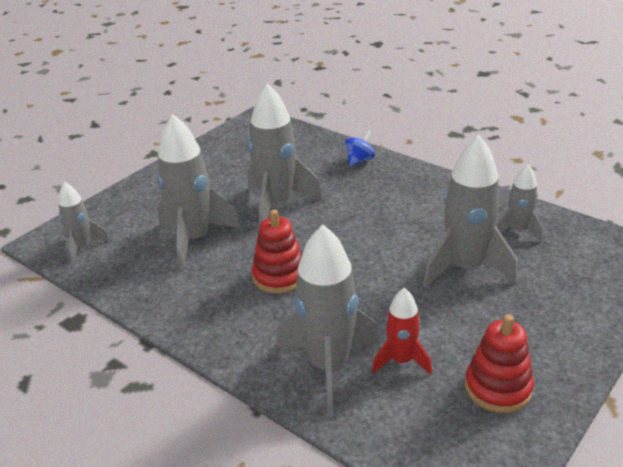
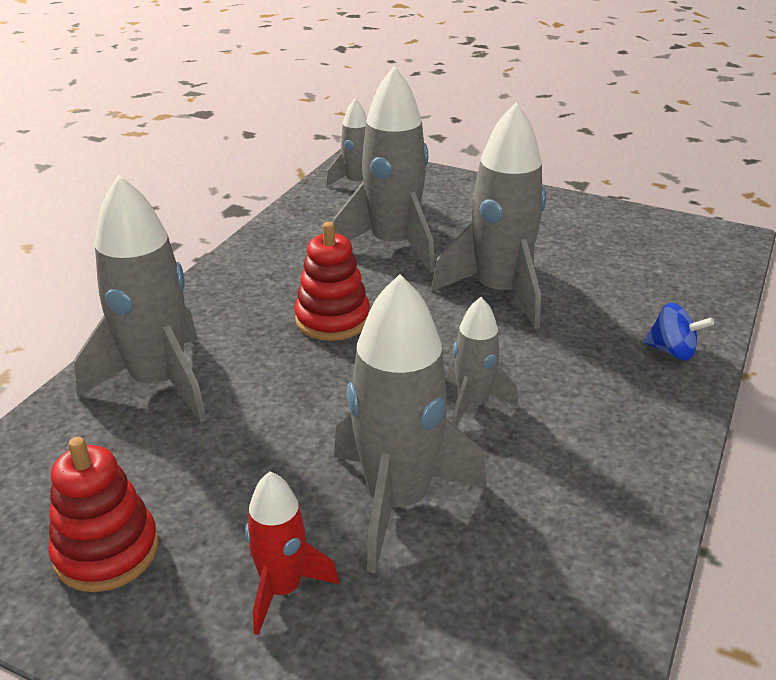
camera: 75 degrees right, 0 degrees up
(401, 360) = (167, 446): red rocket -> red rocket (282, 589)
(518, 231) = (538, 572): grey rocket -> grey rocket (473, 404)

